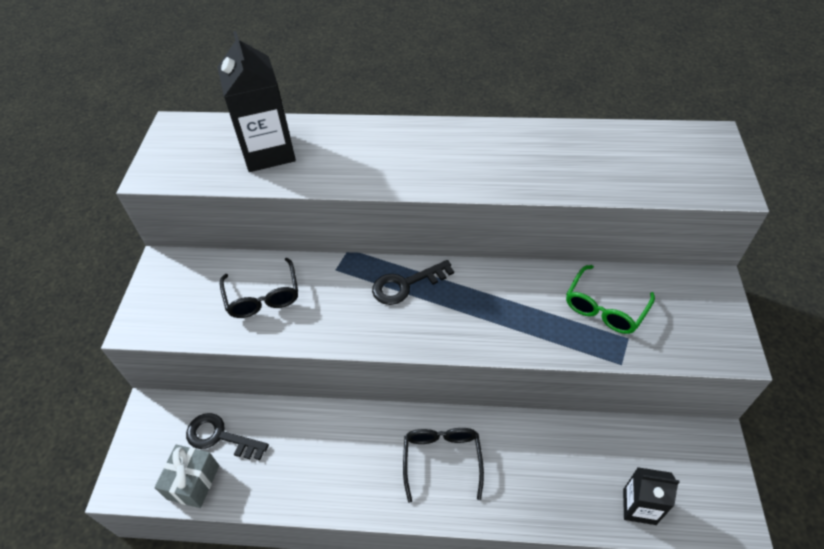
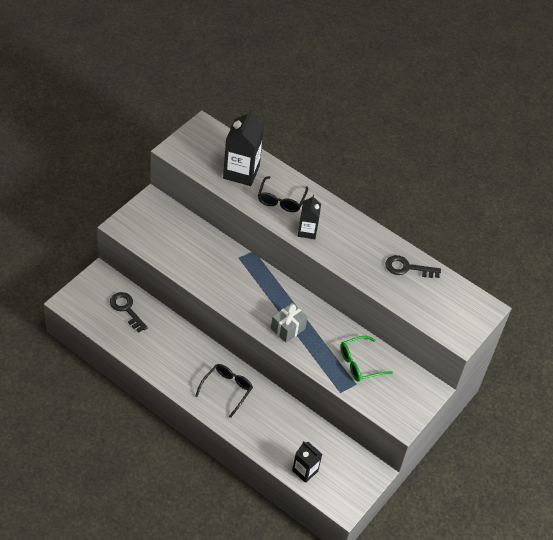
camera: 25 degrees right, 0 degrees up
(193, 482) = (100, 322): grey gift -> grey gift (288, 328)
(263, 296) = (191, 248): black glasses -> black glasses (281, 199)
(405, 285) = (268, 288): black key -> black key (407, 268)
(417, 173) = (307, 231): none -> black carton

